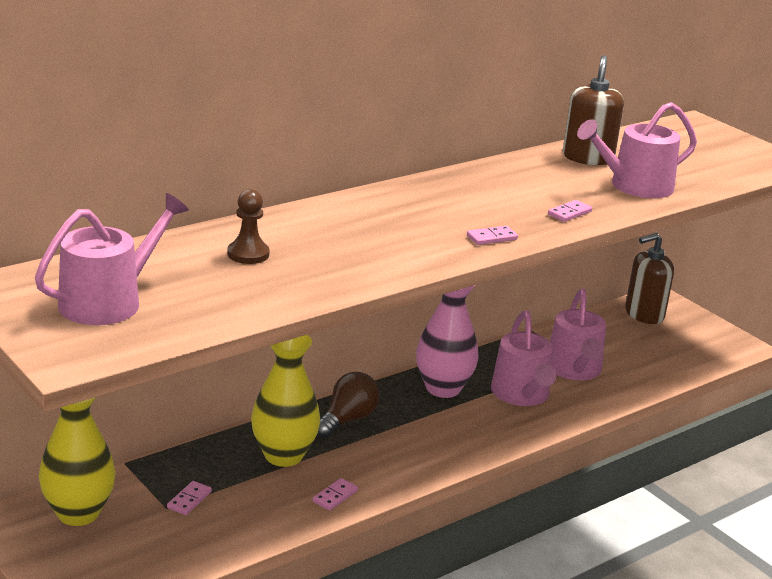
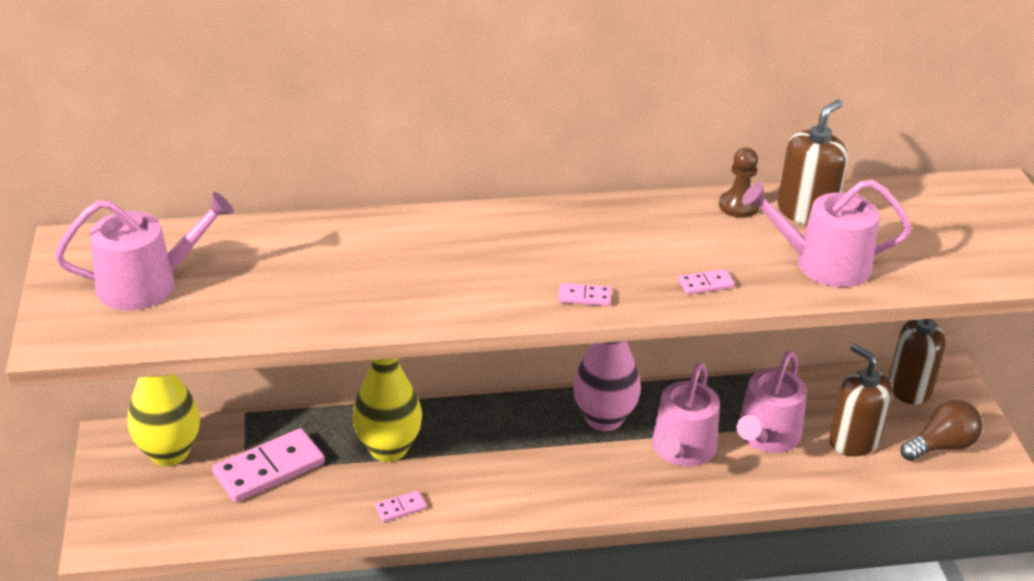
camera: 30 degrees right, 10 degrees up
(189, 500) = (269, 469): pink domino -> pink domino, size x2.21
(248, 254) = (320, 259): brown pawn -> brown pawn (738, 206)
(347, 419) = (479, 426): brown light bulb -> brown light bulb (941, 446)
(637, 357) = (854, 440): none -> brown soap dispenser

